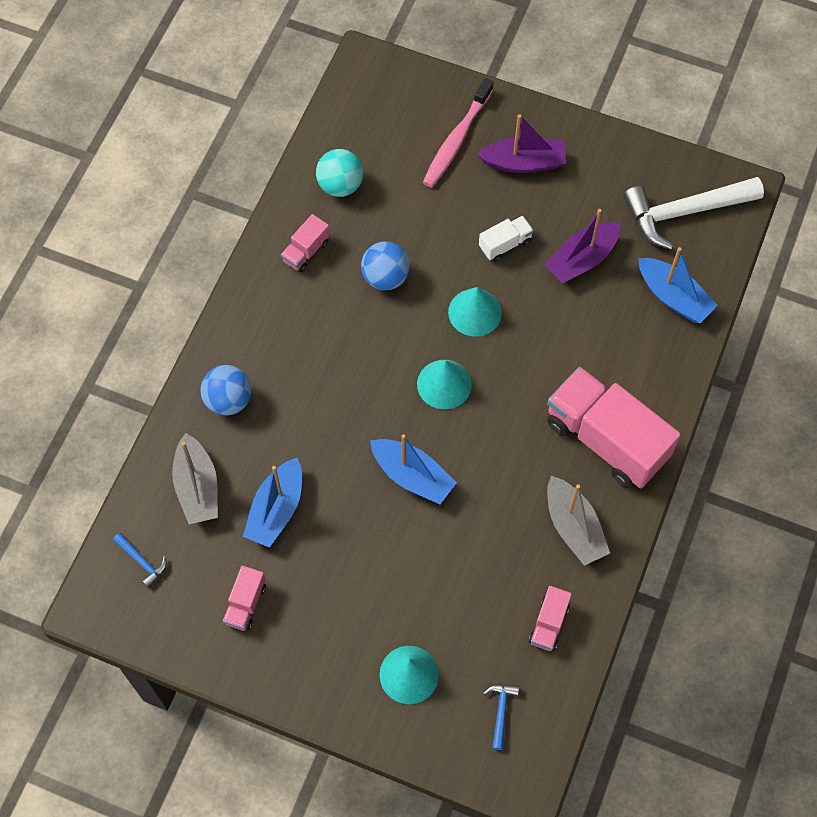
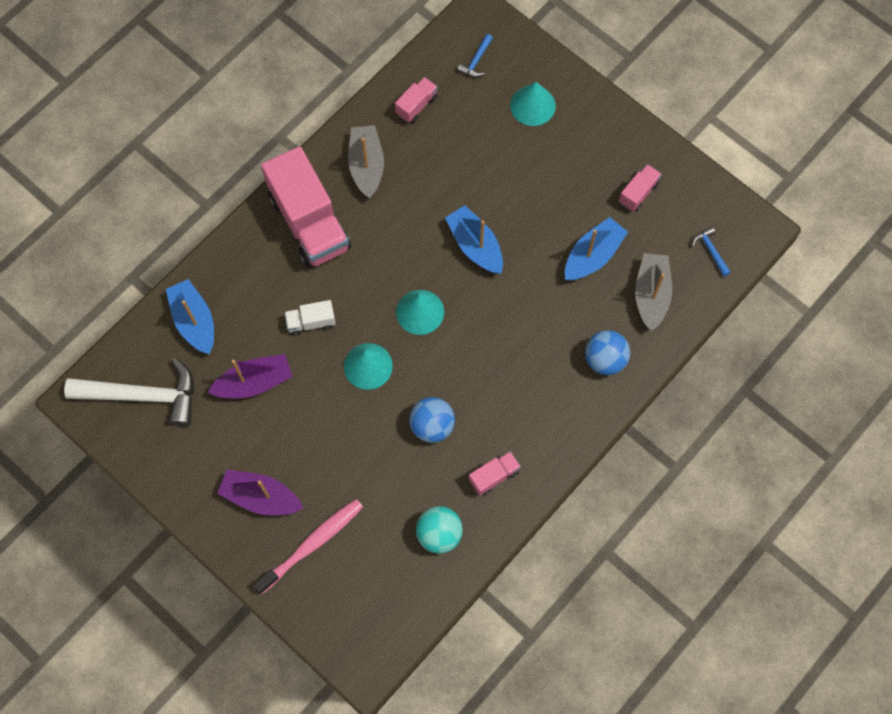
camera: 160 degrees left, 5 degrees up
(505, 244) = (314, 420): white truck -> white truck (311, 322)

